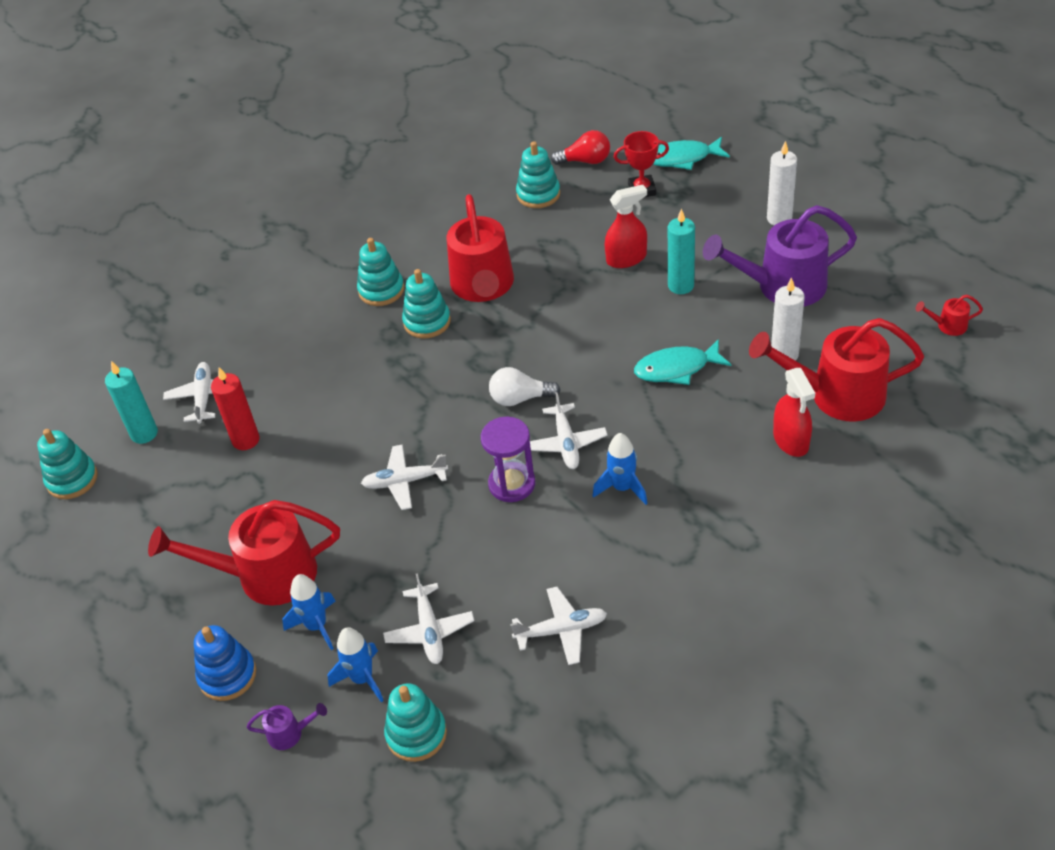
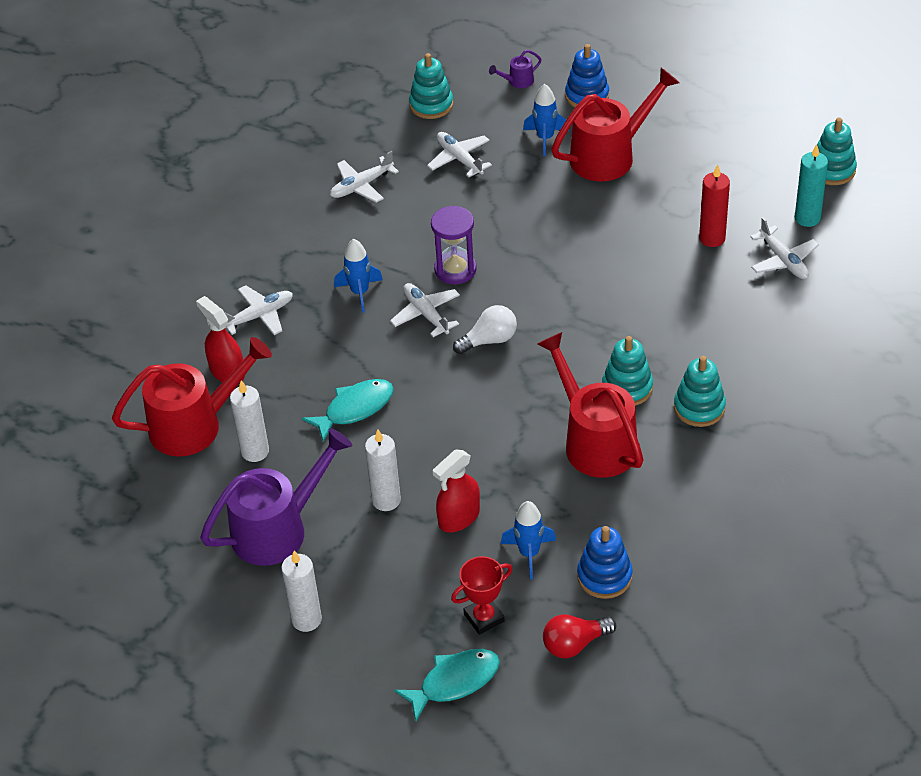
camera: 155 degrees right, 0 degrees up
(362, 679) = (489, 120): blue rocket -> blue rocket (529, 553)
(404, 481) = (548, 246): white plane -> white plane (259, 316)
(538, 194) = (604, 576): turquoise stacking toy -> blue stacking toy
(681, 286) = (386, 500): turquoise candle -> white candle
(947, 326) = (98, 529): red watering can -> none

